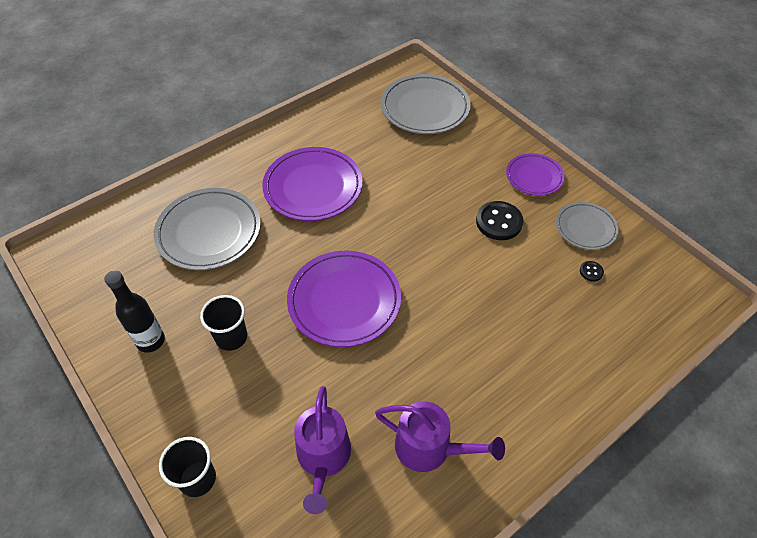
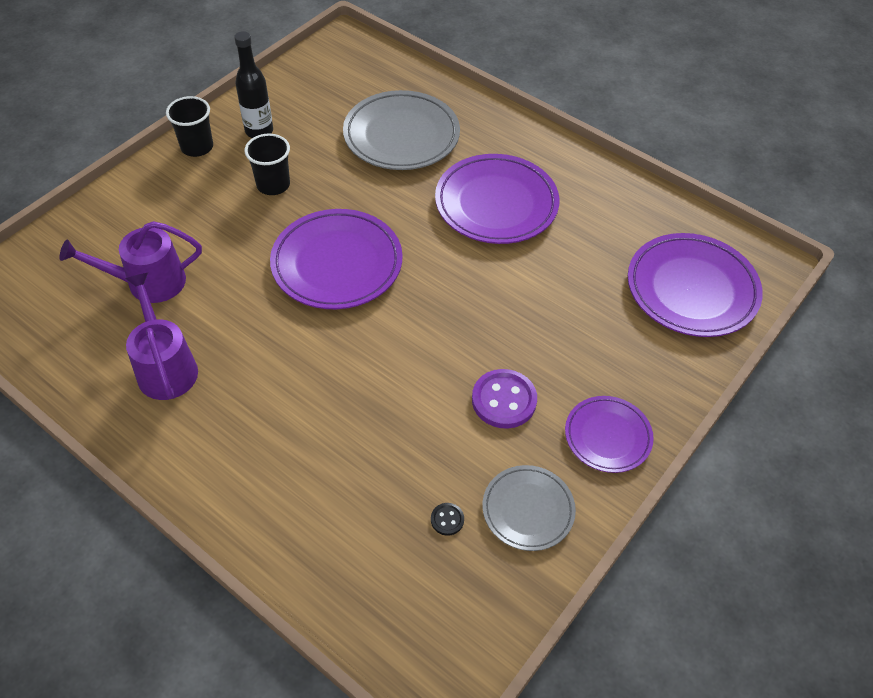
camera: 75 degrees right, 0 degrees up
(197, 479) = (122, 199): black cup -> black cup (197, 147)
(424, 108) = (692, 289): grey plate -> purple plate
(429, 447) = (165, 367): purple watering can -> purple watering can turned 150 degrees clockwise
(499, 222) = (504, 400): black button -> purple button

